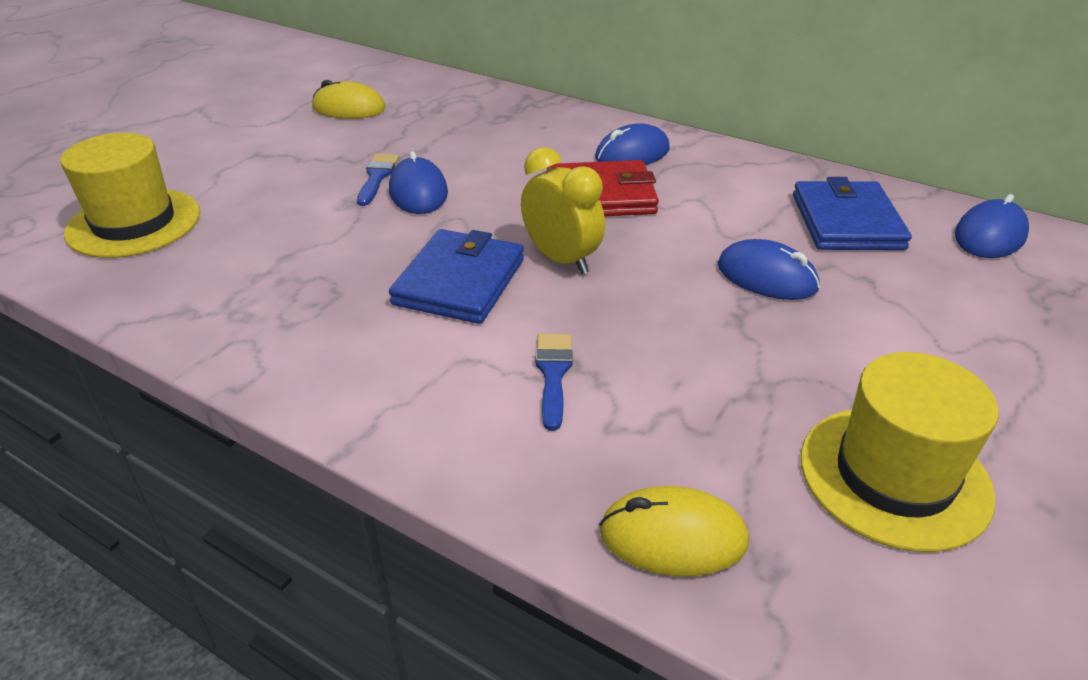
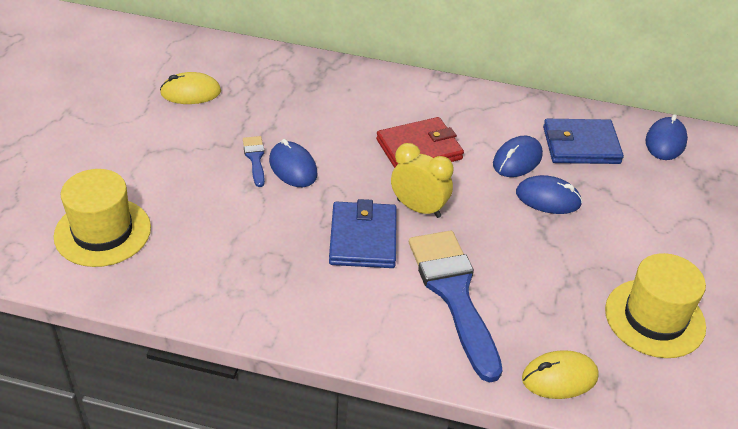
camera: 20 degrees left, 5 degrees up
(553, 374) = (454, 294): blue brush -> blue brush, size x2.26
(632, 154) = (423, 107): blue mouse -> blue mouse (517, 160)
(847, 222) = (581, 145): blue wallet -> blue wallet turned 75 degrees counterclockwise

